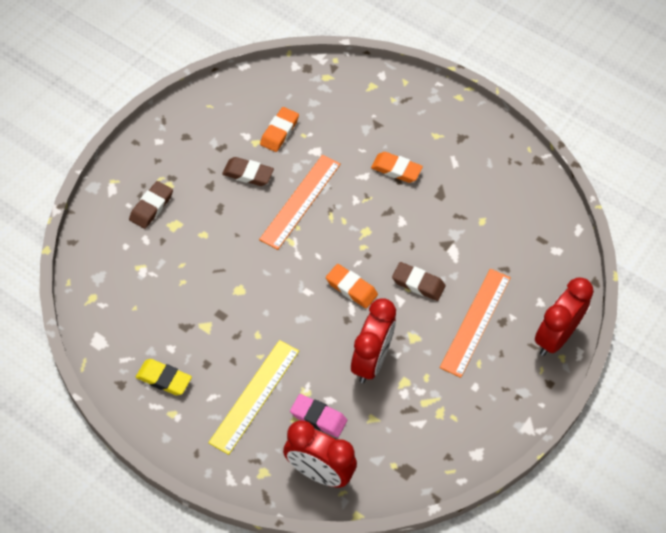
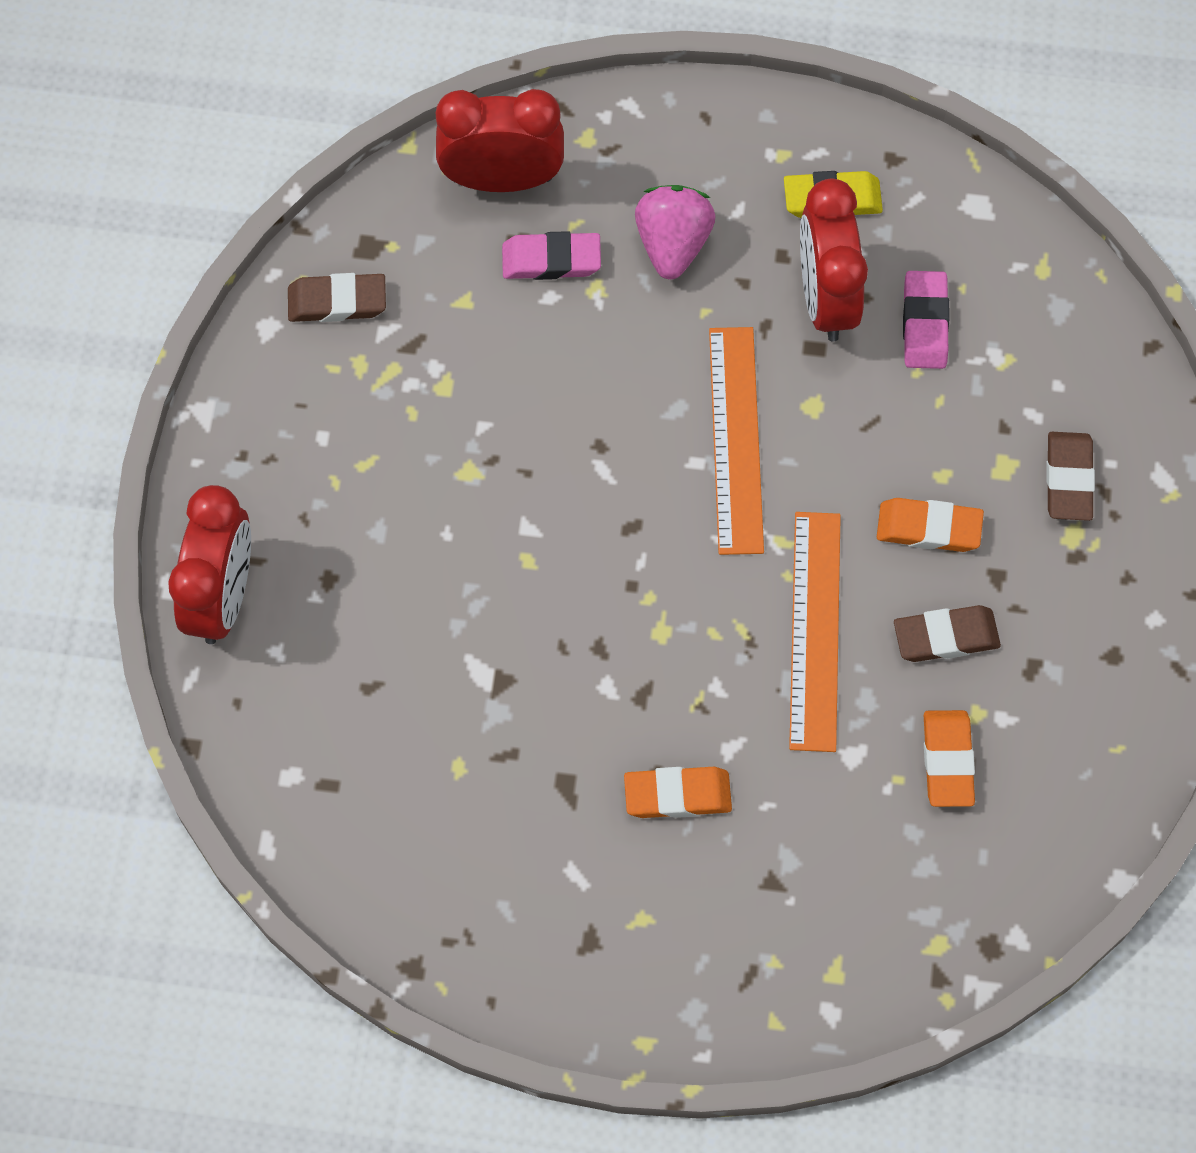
camera: 155 degrees right, 10 degrees up
(163, 300) = (924, 323): none -> pink eraser
(254, 396) = (673, 243): yellow ruler -> pink strawberry
(351, 288) = (624, 506): orange eraser -> orange eraser (928, 528)
(371, 361) = (518, 394): red clock -> red clock (826, 297)
(418, 283) = (512, 575): brown eraser -> brown eraser (337, 301)
(475, 322) = (376, 554): orange ruler -> orange ruler (736, 439)

